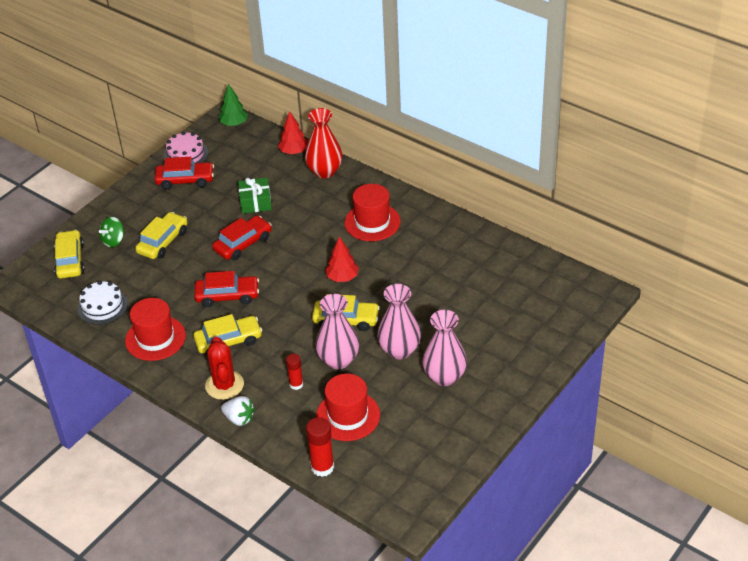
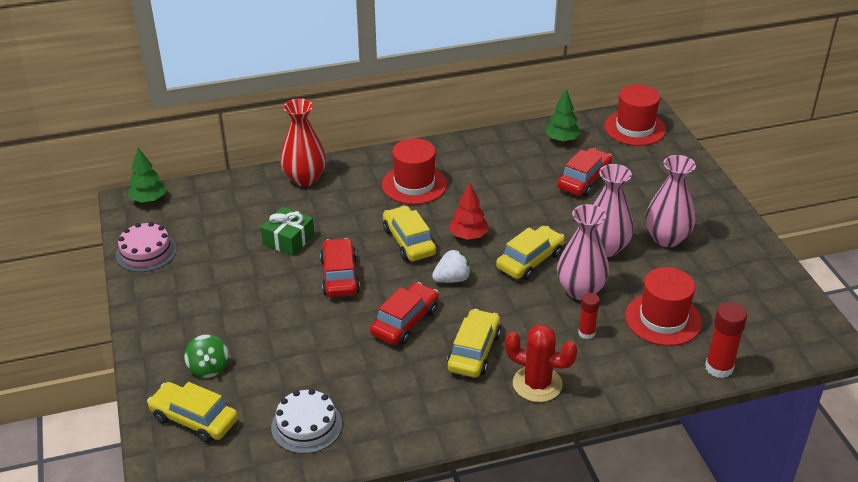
camera: 55 degrees left, 5 degrees down
(155, 338) = (408, 405): red hat -> red hat (635, 128)
(163, 242) = (262, 330): yellow car -> yellow car (409, 241)
(185, 180) = (186, 271): red car -> red car (584, 180)
(239, 419) = (597, 396): white strawberry -> white strawberry (452, 279)
(294, 151) = (249, 183): red tree -> none
(510, 264) = (561, 140): none -> green tree

